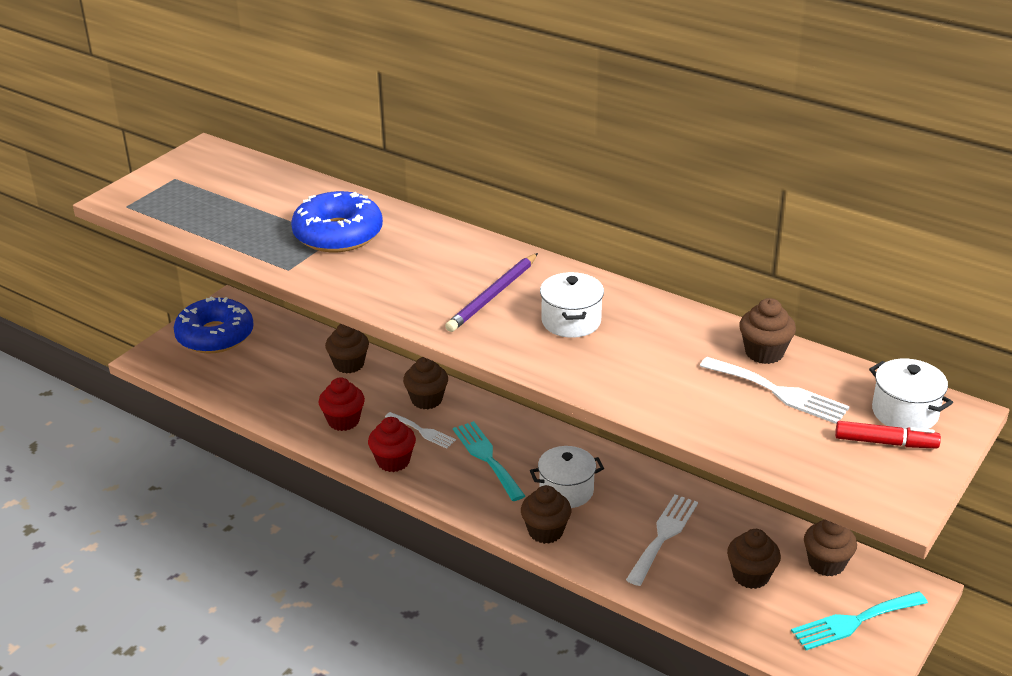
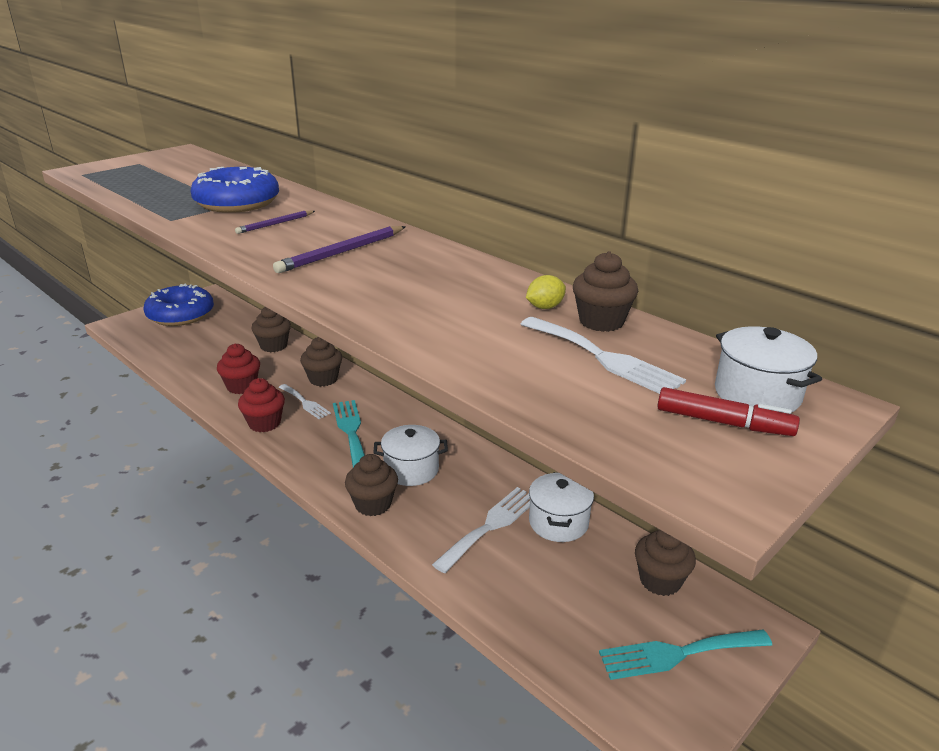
camera: 10 degrees right, 5 degrees down
(401, 263) = (275, 224): none -> purple pencil
(571, 321) = (405, 277): white pot -> white pot (558, 522)
(710, 342) = (545, 307): none -> yellow lemon
(751, 576) = (571, 581): brown cupcake -> none

